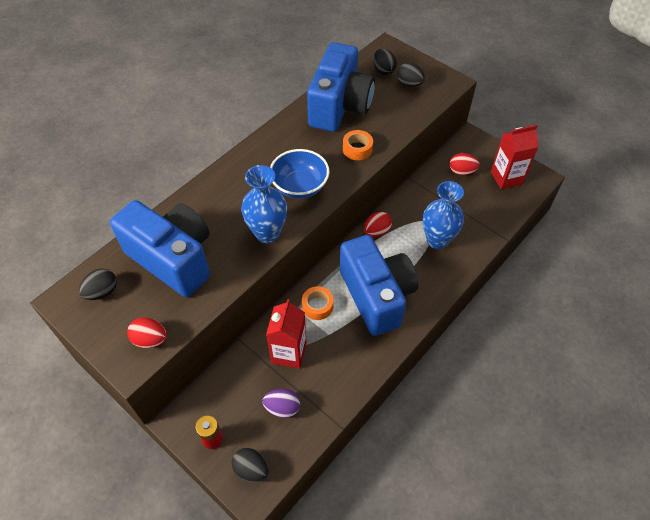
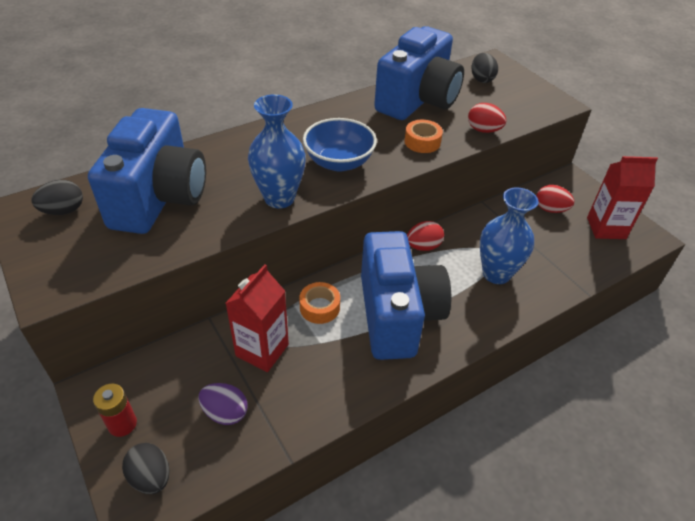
camera: 15 degrees right, 10 degrees down
(150, 339) = (86, 272): red egg -> red egg (483, 130)
(173, 259) = (159, 198): blue camera -> blue camera turned 45 degrees clockwise
(409, 84) = (508, 96): black egg -> none

